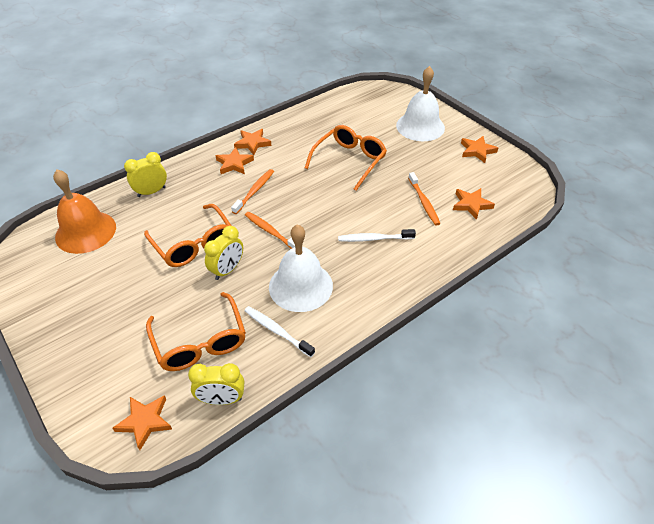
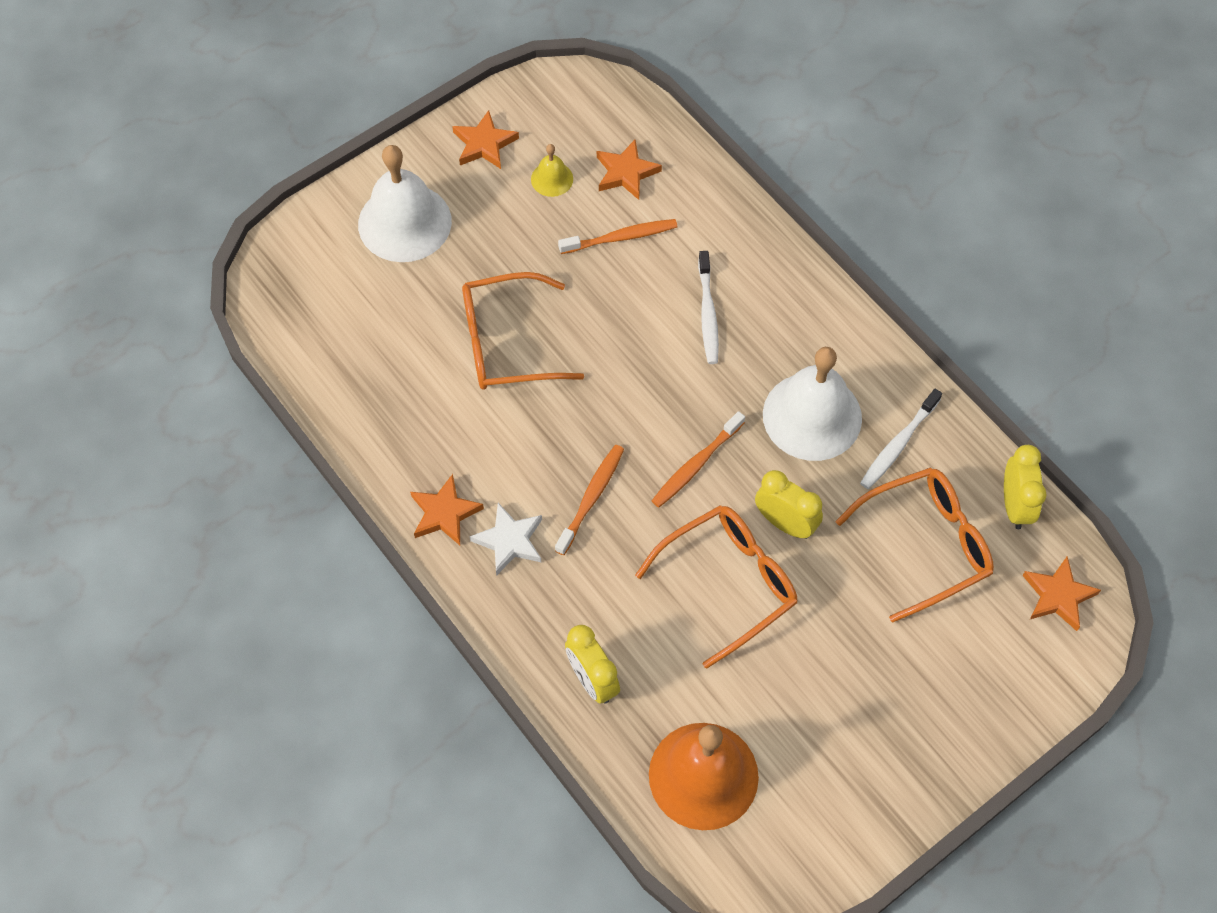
camera: 90 degrees left, 15 degrees up
(234, 164) = (509, 541): orange star -> white star
(254, 191) = (591, 498): orange toothbrush -> orange toothbrush turned 90 degrees clockwise
(349, 161) = (506, 343): orange glasses -> orange glasses turned 45 degrees counterclockwise
(459, 175) = (552, 179): none -> yellow bell

